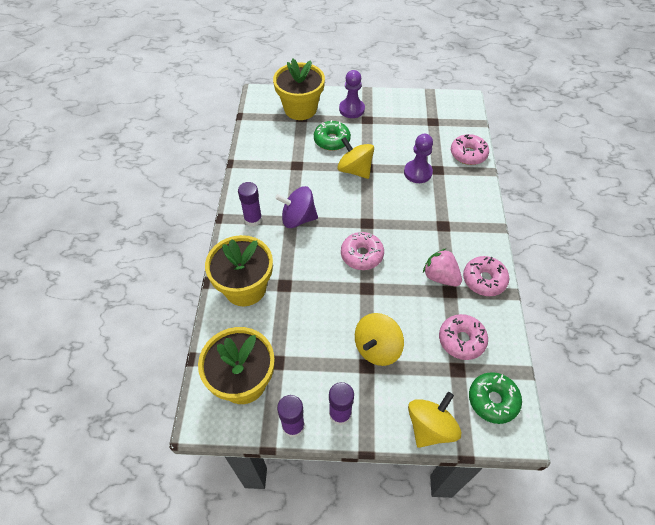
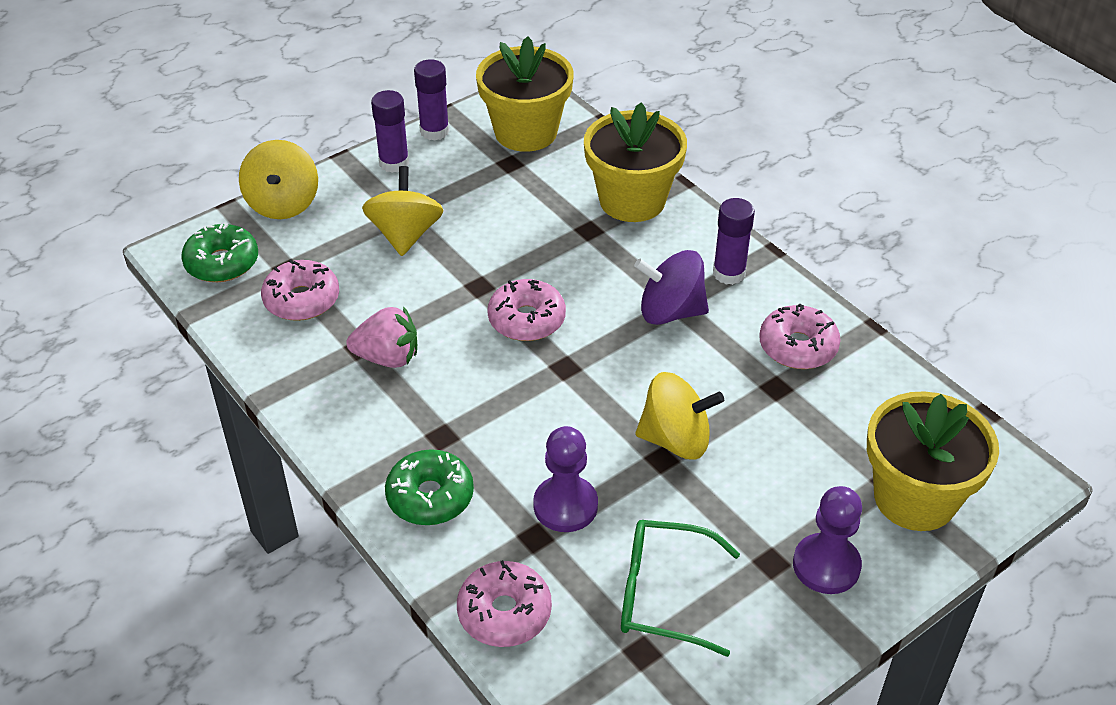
camera: 140 degrees right, 10 degrees down
(298, 218) = (670, 312): purple spinning top -> purple spinning top turned 135 degrees counterclockwise
(332, 140) = (778, 470): green donut -> green donut (430, 496)
(411, 130) = (662, 594): none -> green glasses
(484, 280) = (318, 391): pink donut -> pink donut (798, 347)

